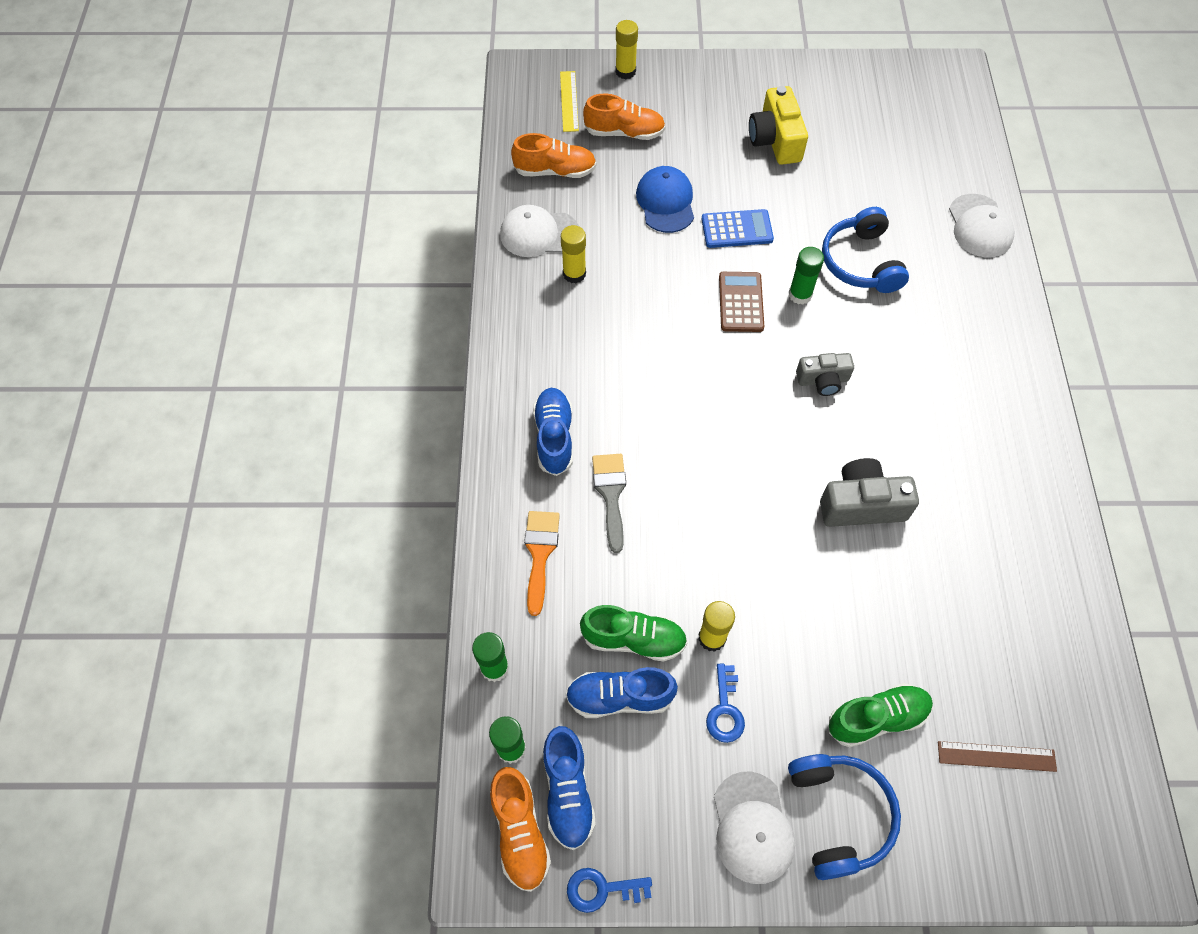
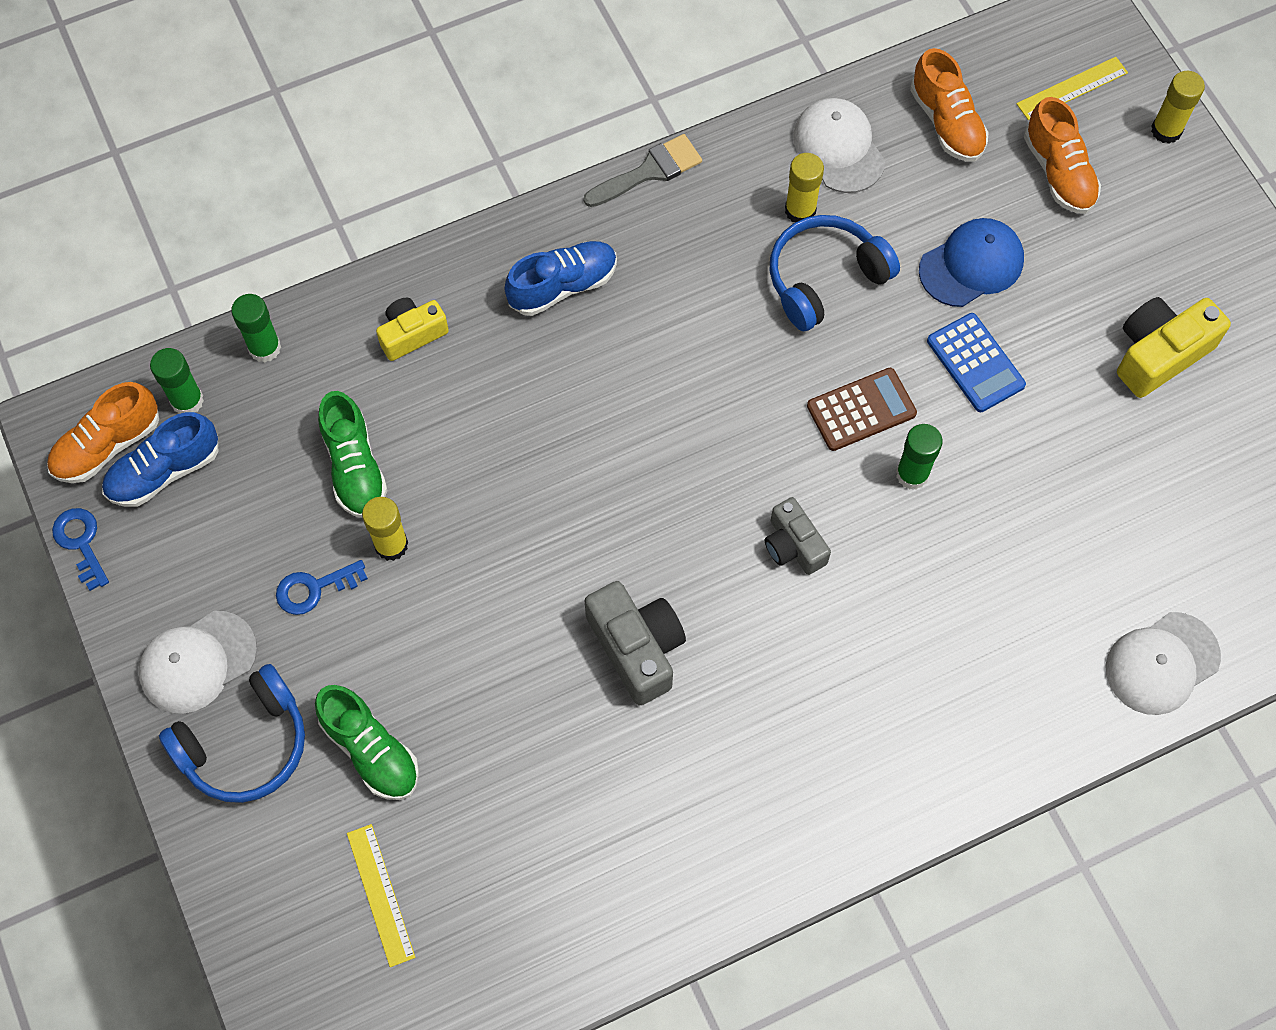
camera: 65 degrees right, 5 degrees up
(540, 554) = (412, 334): orange brush -> yellow camera
(611, 495) = (518, 374): grey brush -> grey brush (649, 171)
(619, 697) = (284, 479): blue shoe -> none
(861, 262) = (1008, 530): blue headphones -> blue headphones (825, 278)
(996, 756) = (380, 894): brown ruler -> yellow ruler

